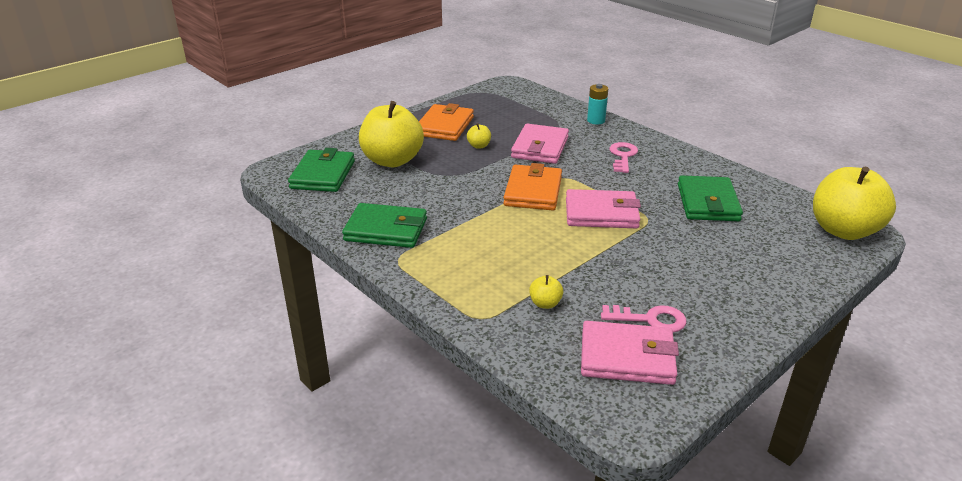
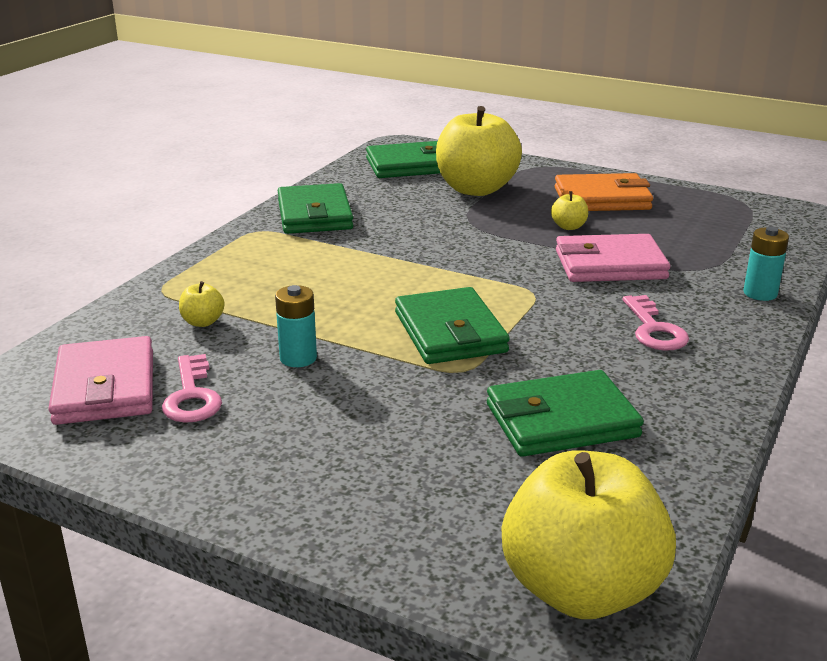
camera: 70 degrees right, 5 degrees down
(533, 191) = (472, 278): orange wallet -> none
(601, 213) = (450, 332): pink wallet -> green wallet
(614, 271) = (298, 358): none -> turquoise battery
(623, 156) = (654, 329): pink key -> pink key turned 90 degrees clockwise

